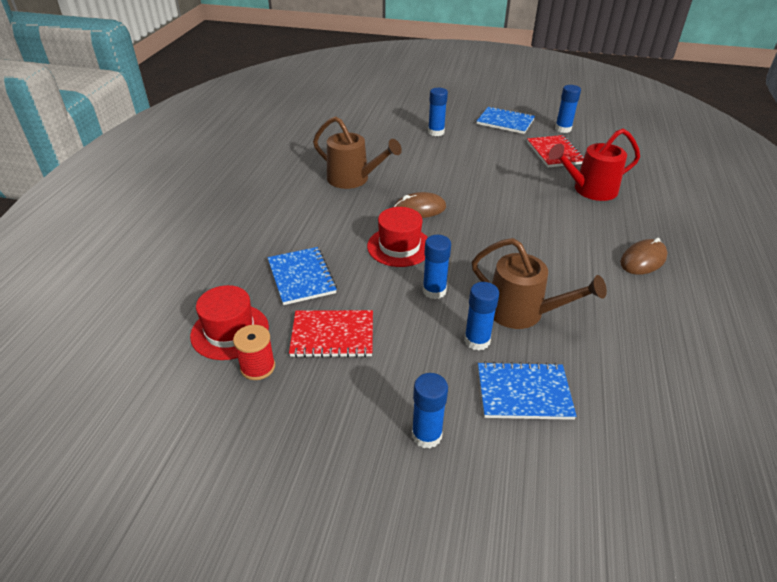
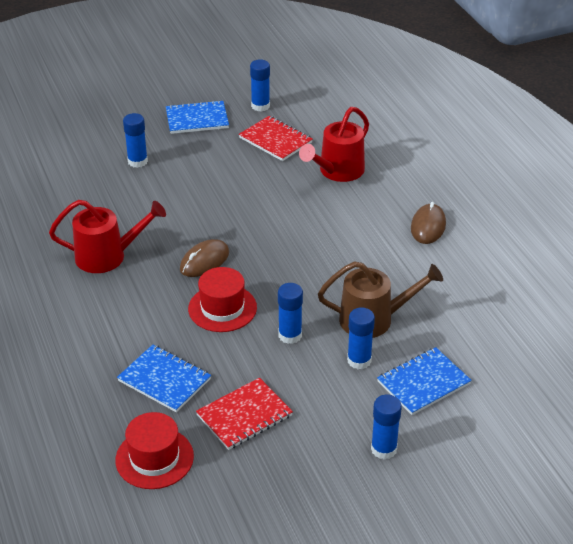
camera: 35 degrees left, 0 degrees up
(257, 367) = (210, 472): red spool -> none
(353, 179) = (108, 256): brown watering can -> red watering can

